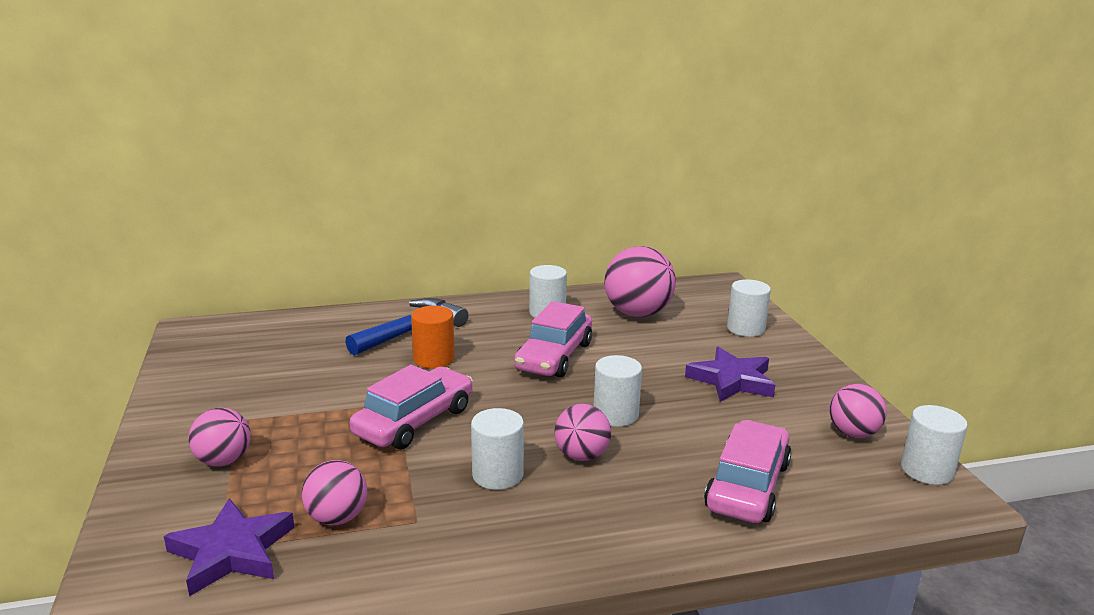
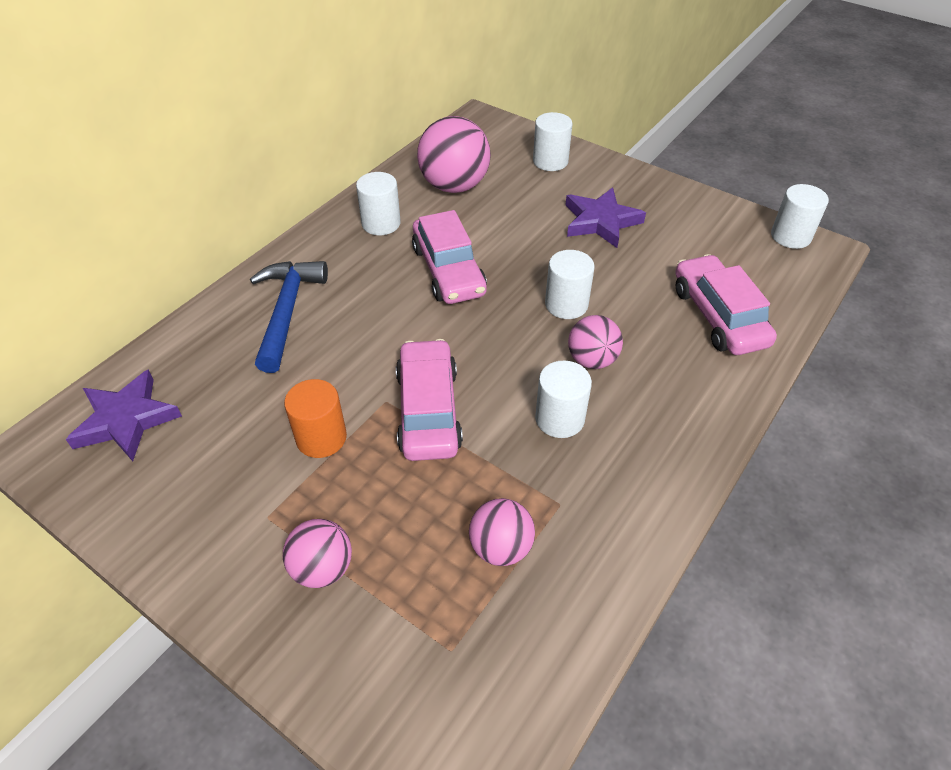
camera: 40 degrees left, 25 degrees up
(231, 552) = (466, 645): purple star -> purple star (126, 420)
(434, 359) = (353, 333): orange cylinder -> orange cylinder (321, 438)
(853, 433) = (722, 228): pink ball -> none

